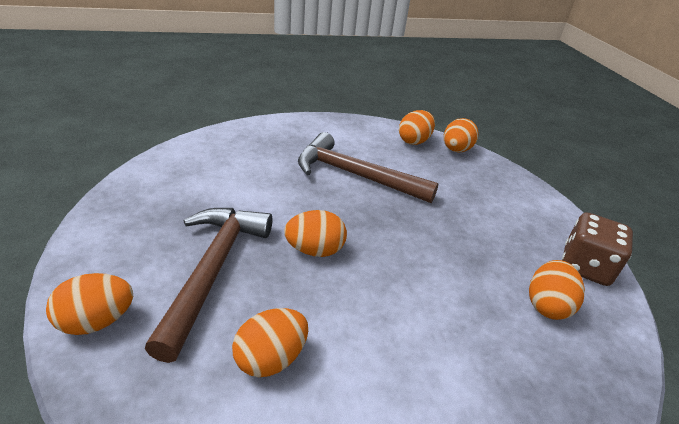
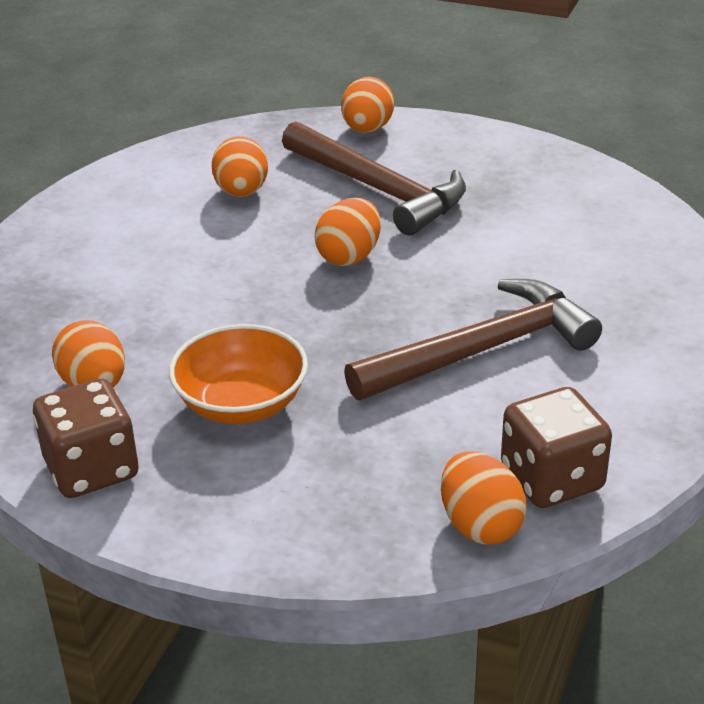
camera: 130 degrees right, 0 degrees up
(414, 141) = (552, 479): orange egg -> brown dice
(481, 236) = (241, 404): none -> orange bowl

